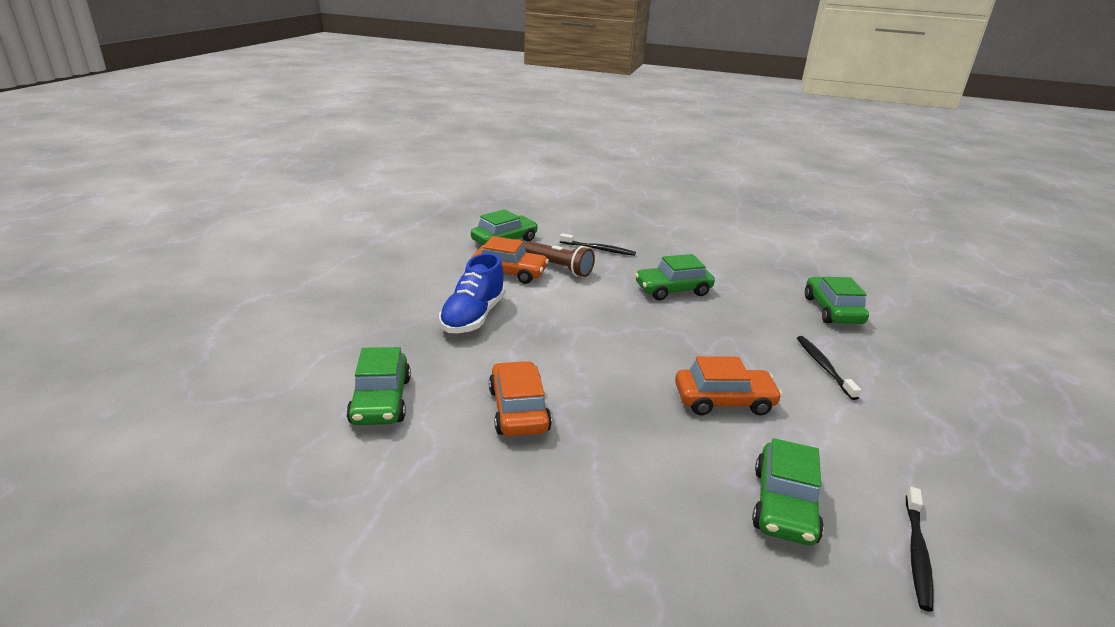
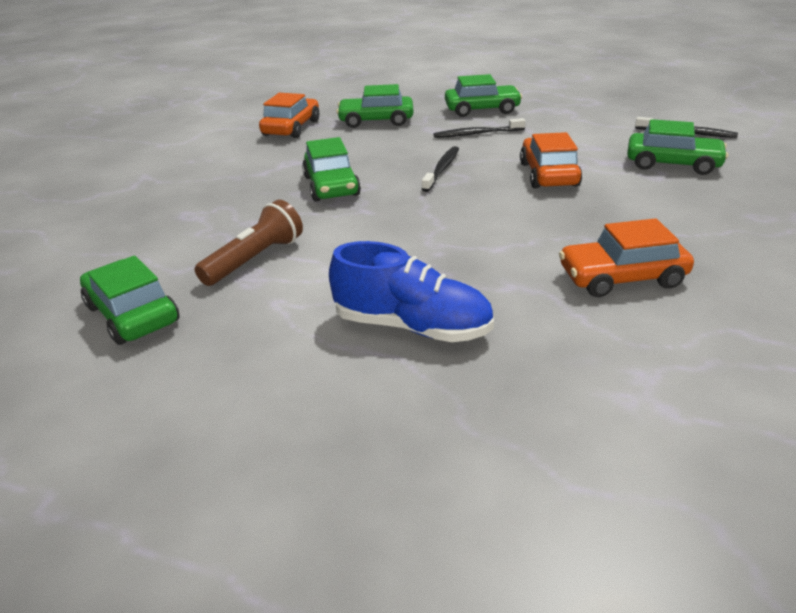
camera: 85 degrees left, 5 degrees up
(381, 400) = (663, 388): green car -> green car (482, 110)
(509, 272) = (264, 302): orange car -> orange car (291, 128)
(598, 249) = (200, 229): black toothbrush -> black toothbrush (442, 169)

